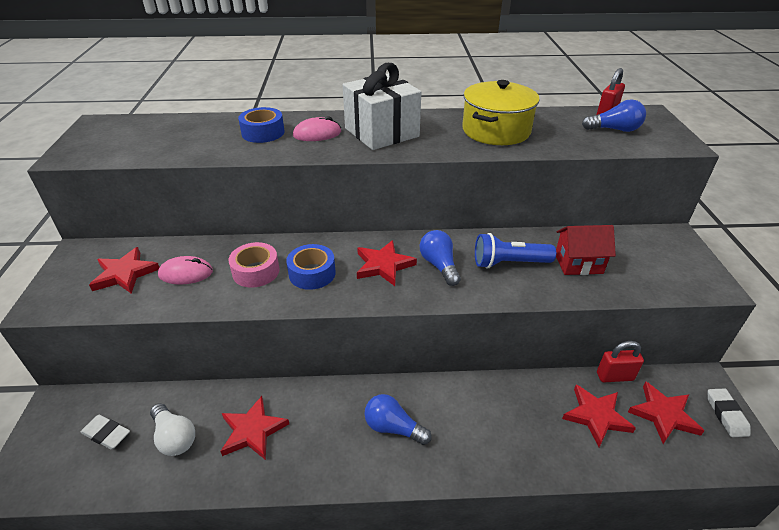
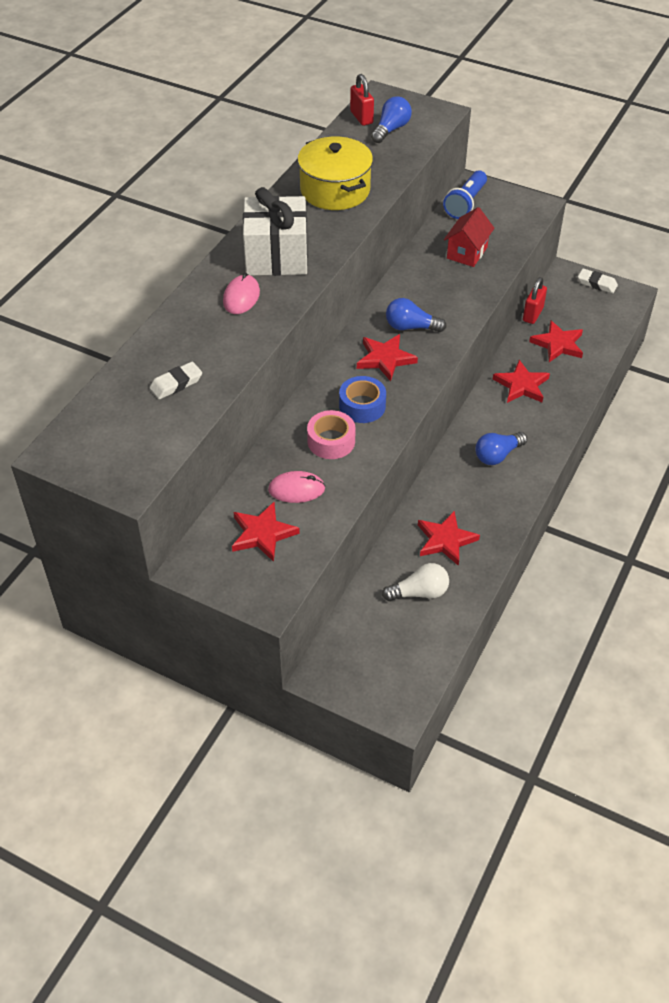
camera: 60 degrees left, 10 degrees up
(106, 434) = (385, 639): white eraser -> white eraser (176, 384)
(186, 273) = (296, 489): pink mouse -> pink mouse turned 60 degrees clockwise
(263, 133) = (204, 332): blue tape -> none
(509, 263) = (438, 288): blue flashlight -> blue flashlight (465, 203)
(663, 414) = (578, 312): red star -> red star (521, 385)

